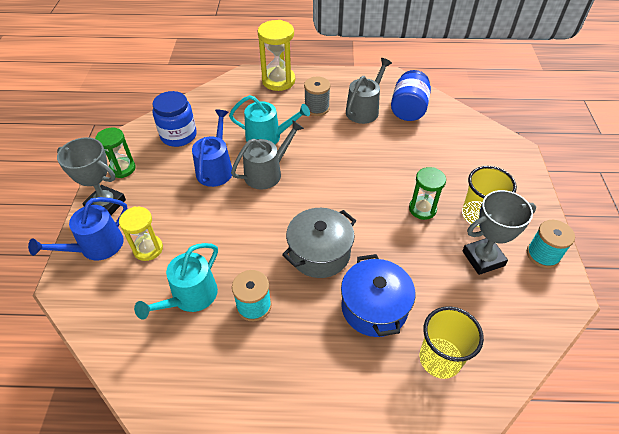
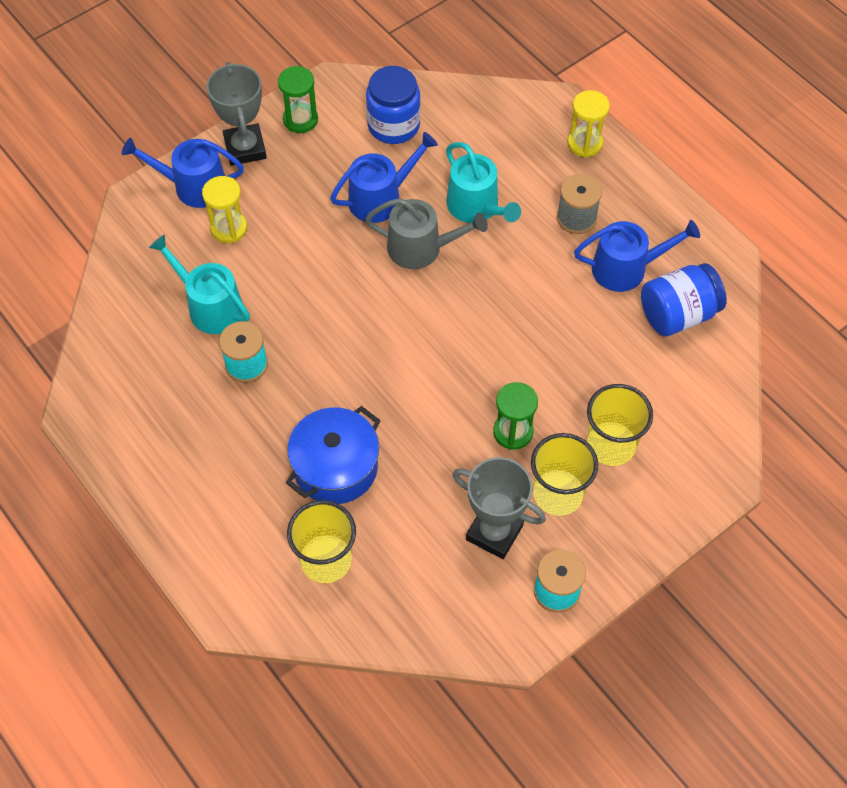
camera: 50 degrees right, 10 degrees up
(190, 297) = (210, 306): turquoise watering can -> turquoise watering can turned 45 degrees clockwise
(278, 81) = (584, 143): yellow hourglass -> yellow hourglass, size x0.65
(319, 253) = (358, 375): grey pot -> none
(364, 110) = (626, 268): grey watering can -> blue watering can
(464, 176) = (611, 445): none -> yellow cup

